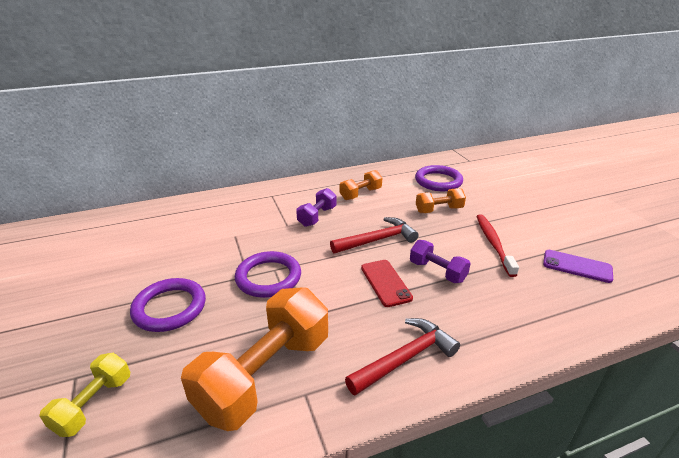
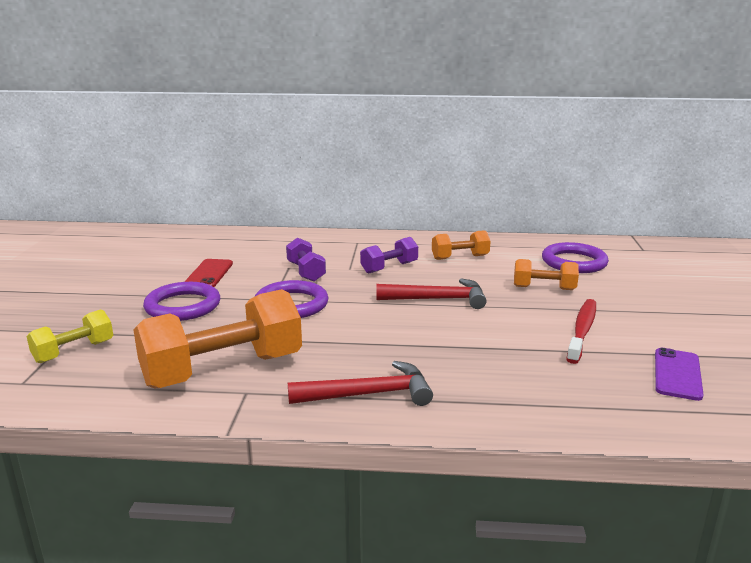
camera: 25 degrees right, 10 degrees down
(385, 283) = (409, 335): red phone -> red phone (209, 274)
(437, 271) = (480, 339): purple dumbbell -> purple dumbbell (306, 272)
(577, 266) = (677, 374): purple phone -> purple phone turned 60 degrees clockwise

